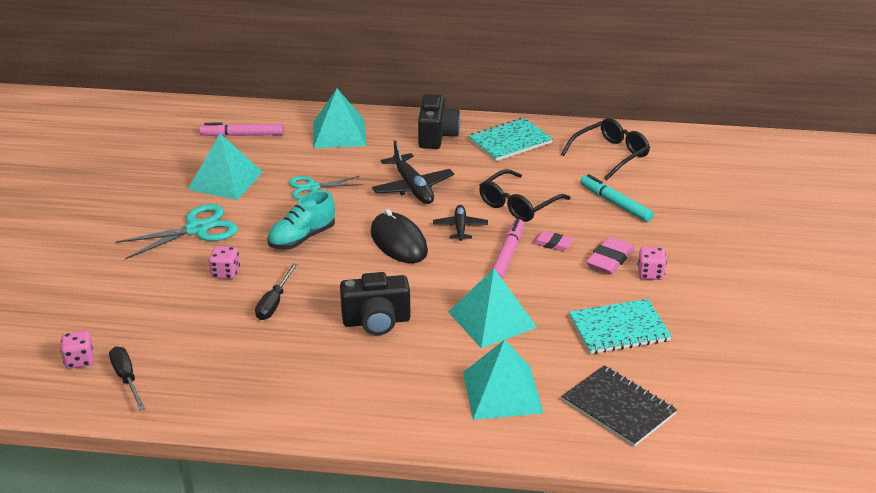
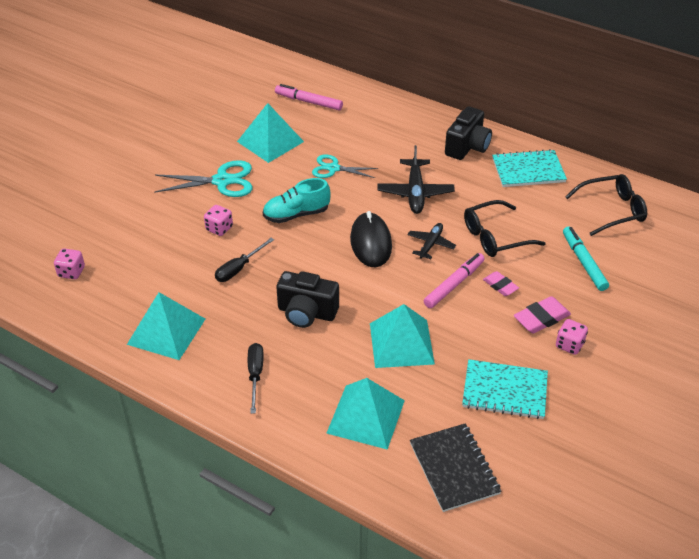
camera: 25 degrees right, 10 degrees up
(126, 378) = (94, 299): black screwdriver -> black screwdriver (255, 375)
(339, 133) = (387, 121): turquoise pyramid -> turquoise pyramid (166, 331)

